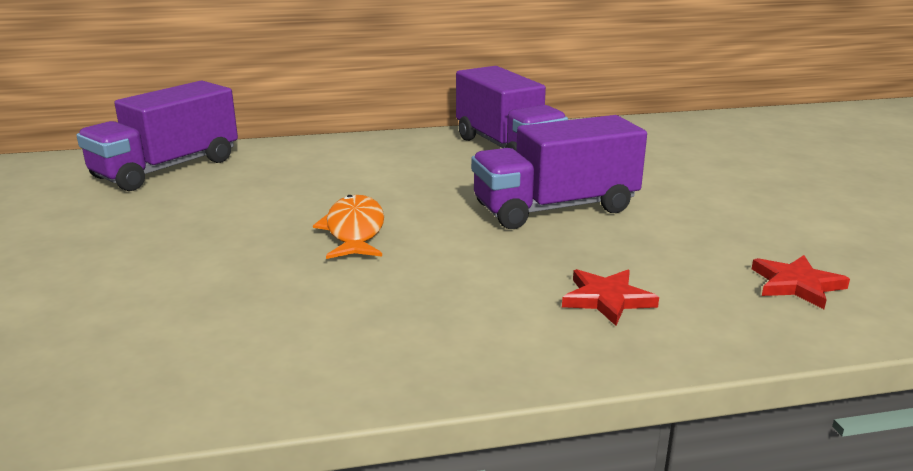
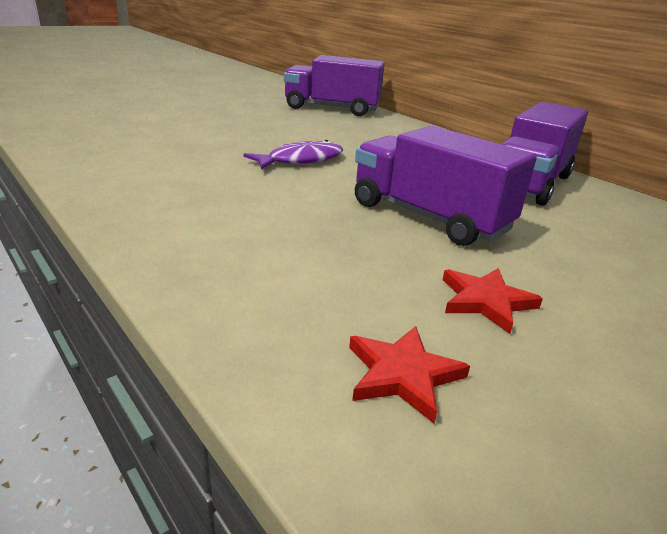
camera: 60 degrees right, 5 degrees up
(354, 231) = (301, 160): orange fish -> purple fish
(607, 299) = (269, 259): red star -> red star (486, 301)

